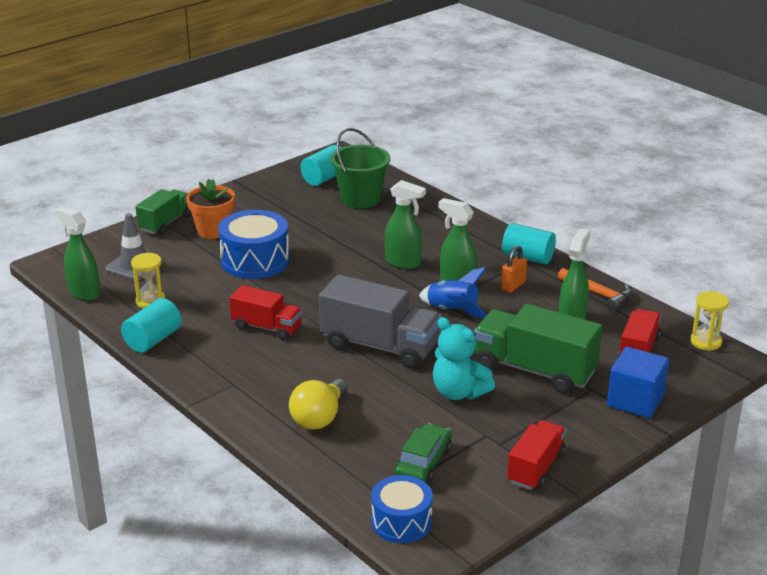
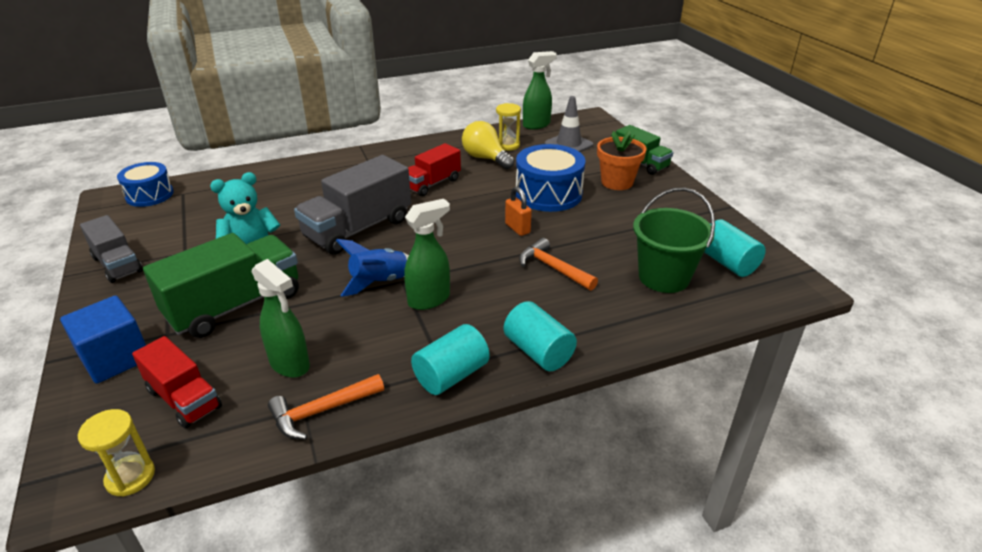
camera: 110 degrees right, 5 degrees up
(153, 340) = (452, 141): turquoise cylinder -> turquoise cylinder (538, 352)
(319, 418) = (293, 186): yellow light bulb -> yellow light bulb (485, 158)
(378, 241) = (553, 268): none -> orange hammer
(403, 263) = (496, 274): green spray bottle -> none
(423, 463) = (192, 216): green car -> none
(513, 286) = (395, 340): orange padlock -> orange padlock (517, 228)
(536, 468) = (117, 264): red truck -> grey truck

